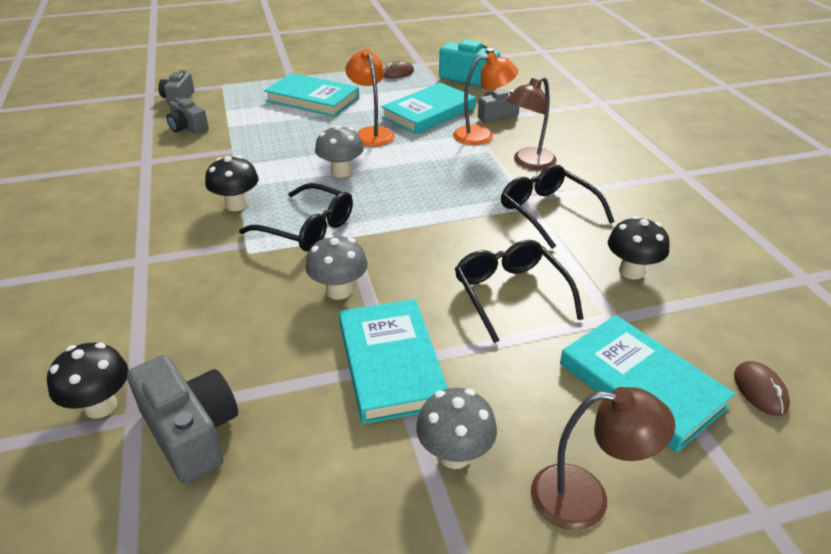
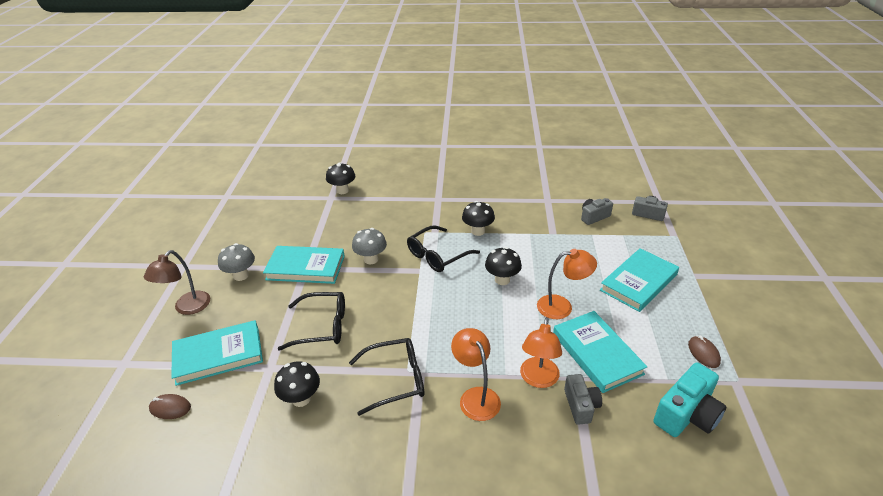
camera: 110 degrees right, 0 degrees up
(191, 433) = (311, 210): grey camera -> none
(341, 172) = (502, 280): grey mushroom -> black mushroom
(528, 162) = (476, 396): brown lamp -> orange lamp

